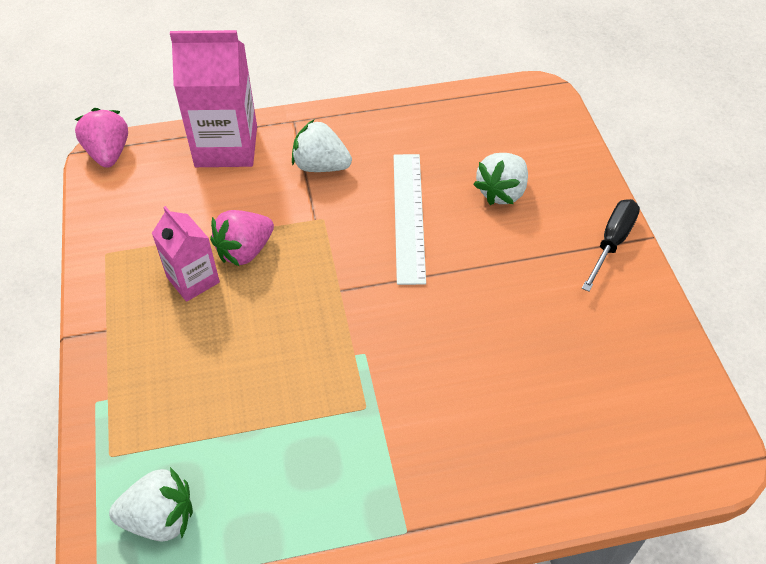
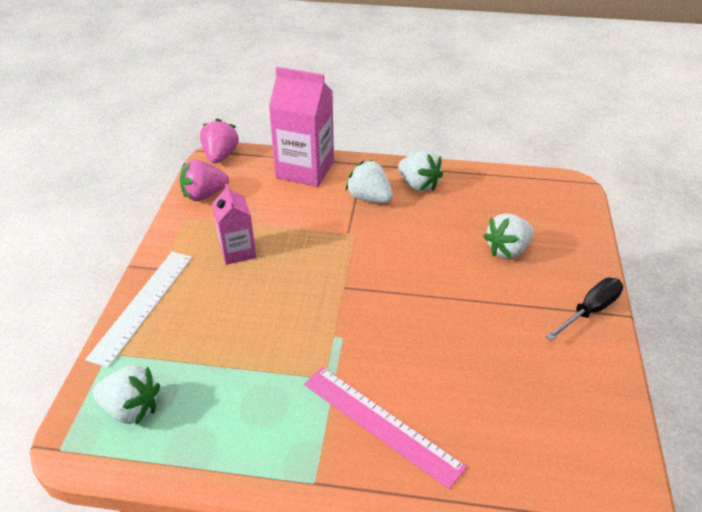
camera: 20 degrees right, 10 degrees down
(245, 251) = (285, 241): pink strawberry -> pink strawberry (204, 195)
(371, 133) = (418, 185): none -> white strawberry
(408, 216) = (422, 248): white ruler -> white ruler (142, 305)
(449, 442) = (380, 424): none -> pink ruler

